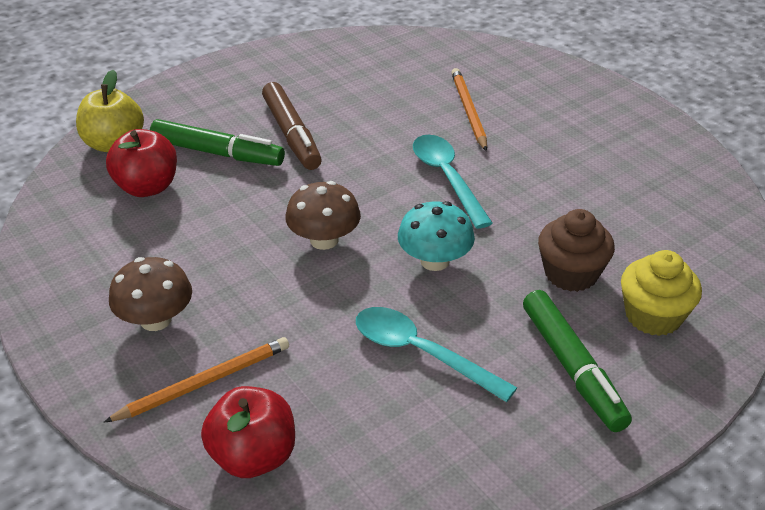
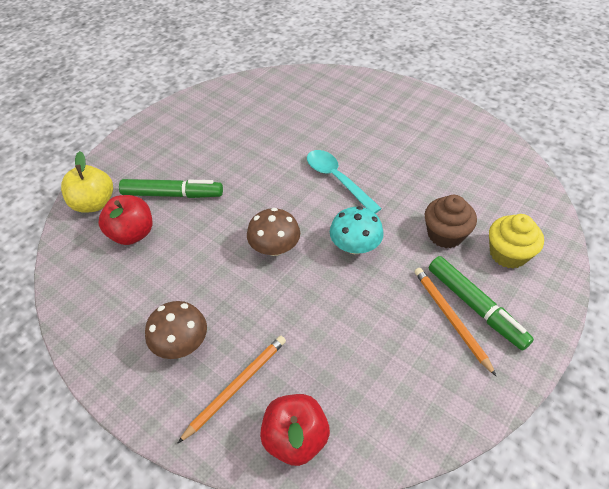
camera: 15 degrees left, 10 degrees up
(291, 134) = (219, 168): brown marker -> none
(420, 353) = (375, 321): turquoise spoon -> none
(468, 111) = (330, 125): orange pencil -> orange pencil (450, 318)

